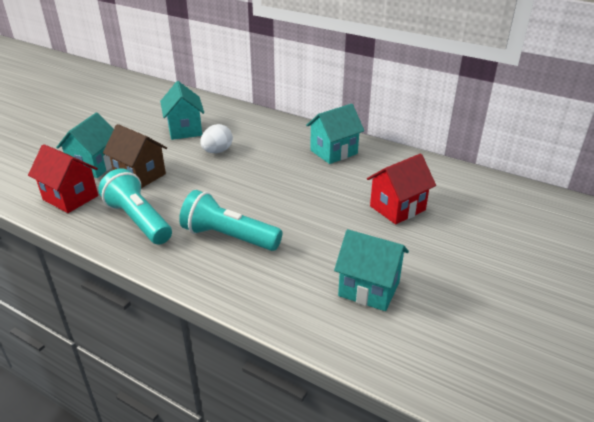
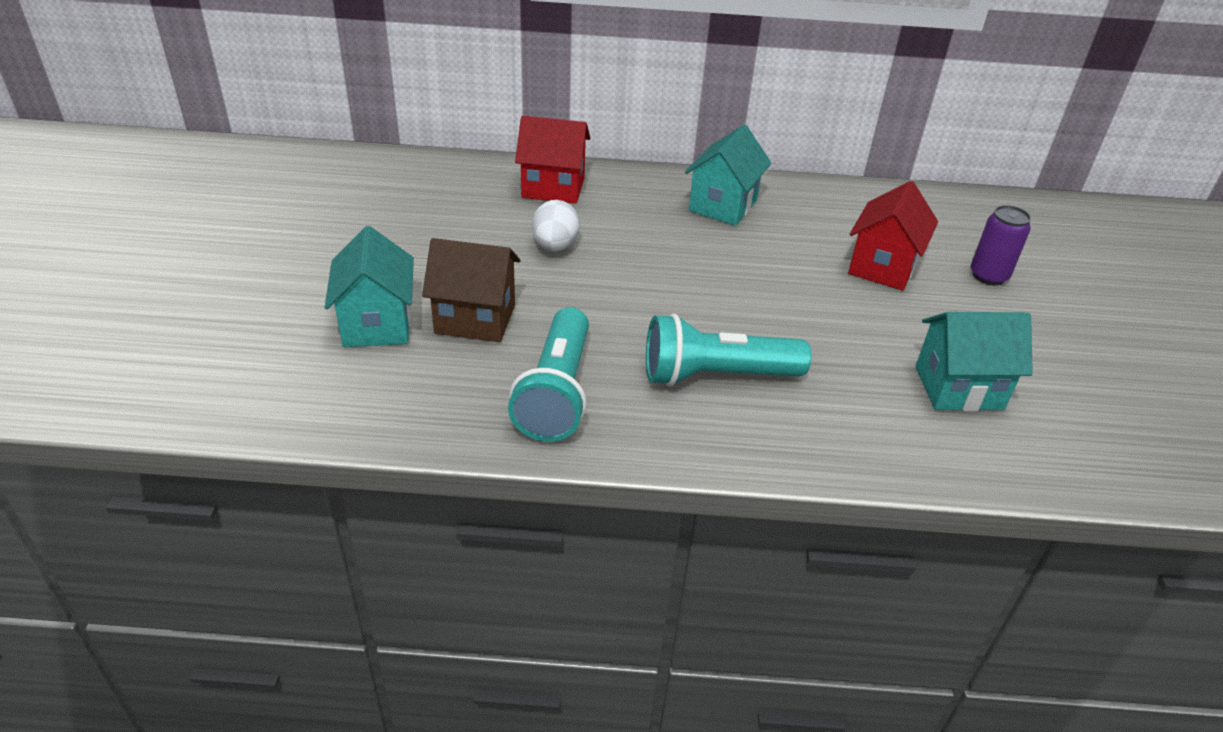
camera: 30 degrees left, 5 degrees up
(70, 198) = (399, 391): red house -> red house (553, 188)
(138, 220) = (556, 393): turquoise flashlight -> turquoise flashlight turned 105 degrees counterclockwise
(185, 130) = (463, 223): turquoise house -> none
(467, 232) = (988, 276): none -> purple can

